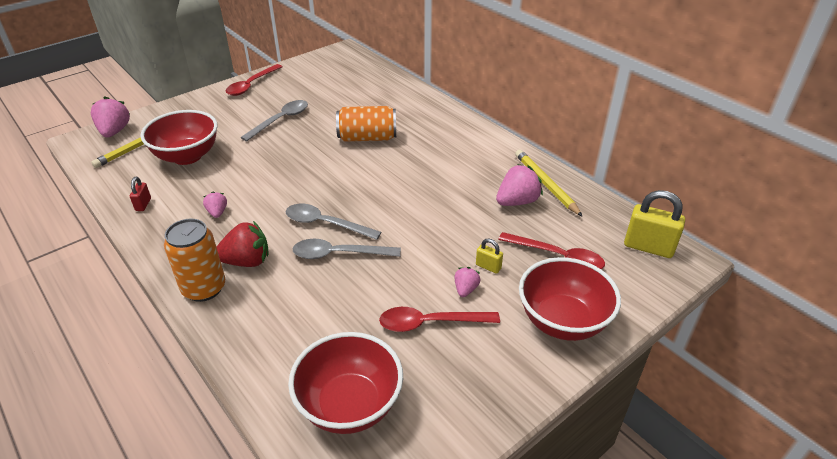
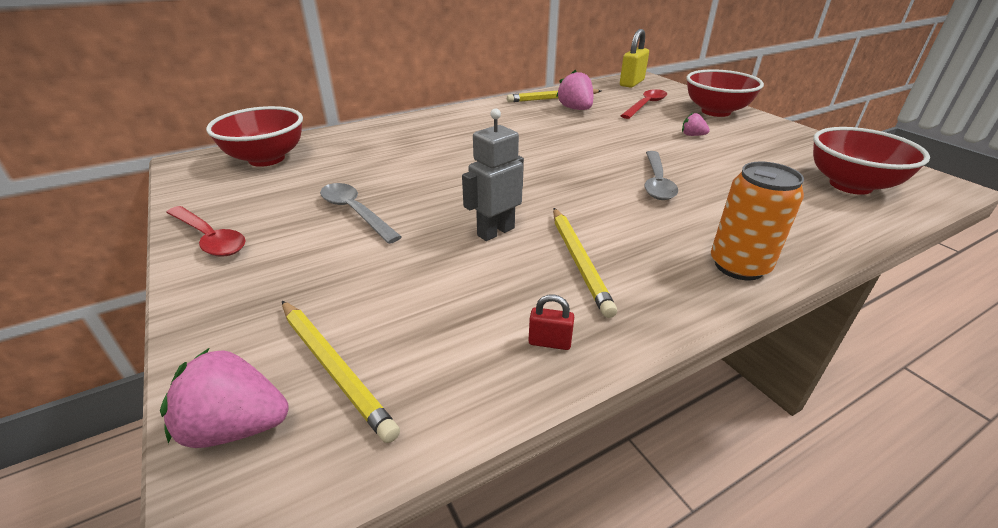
camera: 80 degrees left, 5 degrees down
(187, 156) = (411, 300): red bowl -> red bowl (266, 159)
(217, 212) = (579, 261): pink strawberry -> yellow pencil
(247, 261) = (680, 236): red strawberry -> none
(256, 175) = (495, 231): none -> grey robot
(325, 224) = (606, 187): grey spoon -> none
(367, 138) = (440, 159): orange can -> none
(430, 323) = (738, 150): red spoon -> none
(488, 267) = (662, 126): yellow padlock -> none

